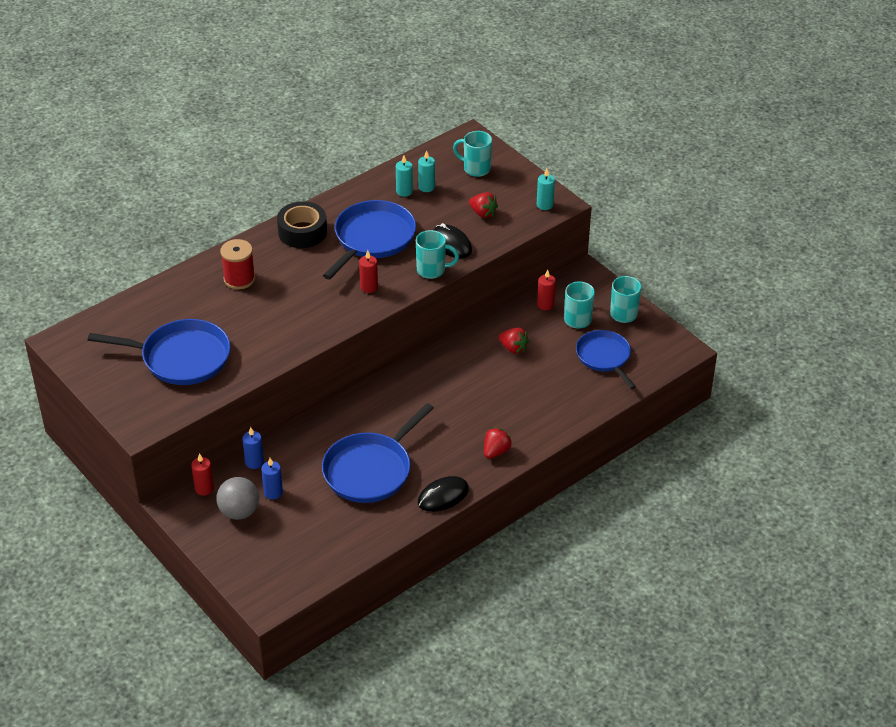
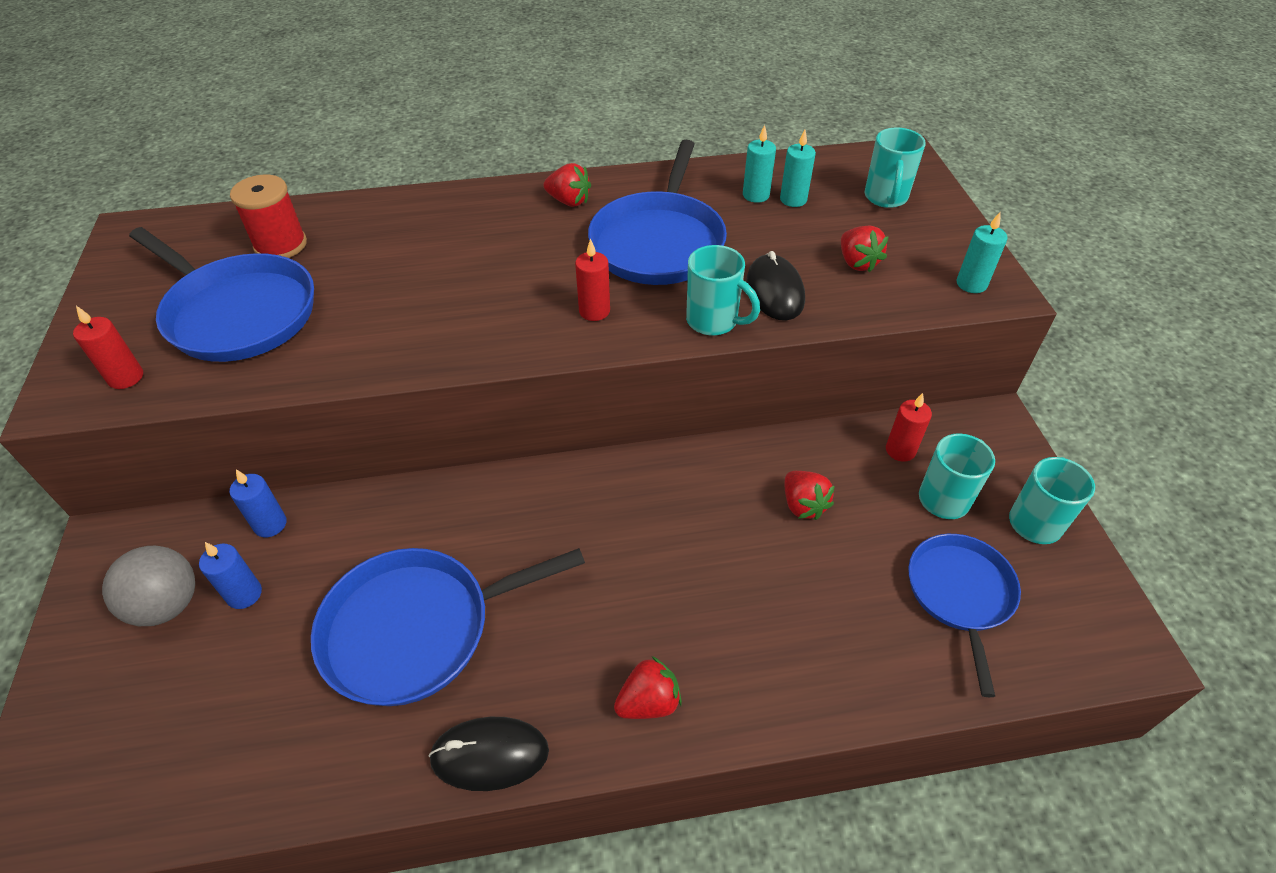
camera: 30 degrees right, 5 degrees up
(204, 488) = (165, 535): red candle -> red candle (126, 377)
(239, 279) = (427, 233): red spool -> red spool (280, 245)
(302, 232) = (569, 201): black tape -> red strawberry
(372, 238) = (659, 242): blue pan -> blue pan turned 135 degrees clockwise
(475, 169) = (886, 198): turquoise mug -> turquoise mug turned 135 degrees counterclockwise

